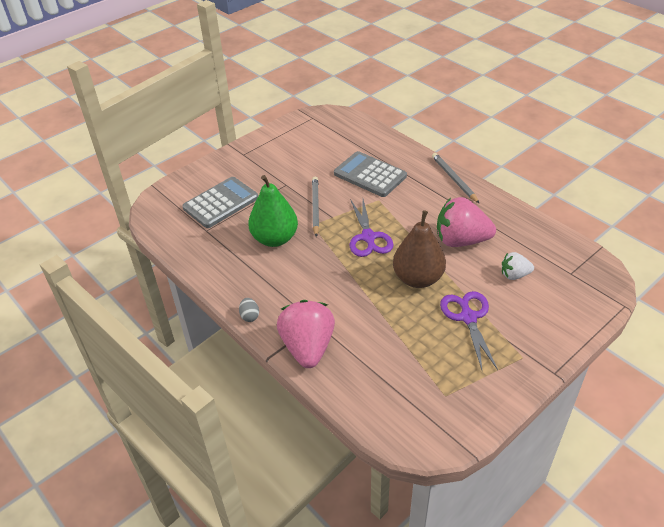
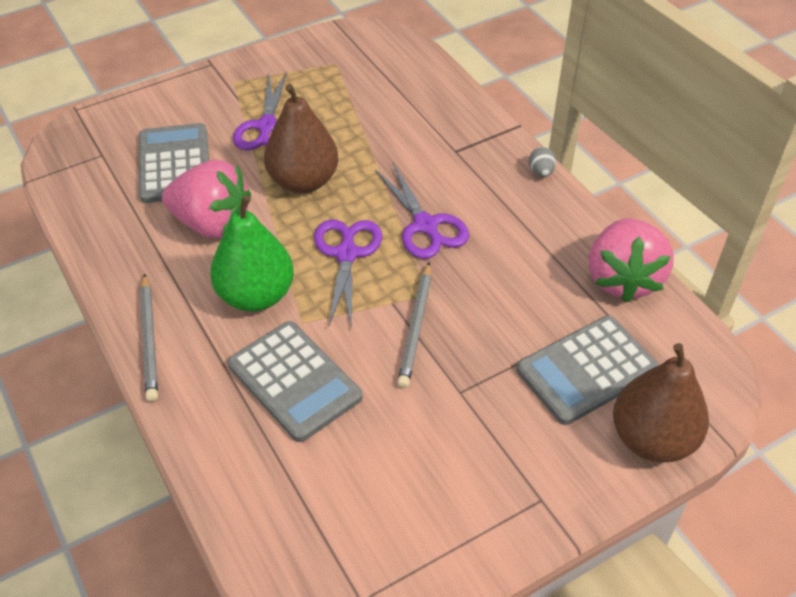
camera: 170 degrees left, 5 degrees up
(190, 181) = (652, 439): none -> brown pear
(275, 239) = (495, 279): green pear -> green pear (256, 295)
(308, 347) = (471, 126): pink strawberry -> pink strawberry (622, 279)
(324, 263) = (425, 225): none -> purple scissors
(514, 275) = (174, 164): white strawberry -> grey calculator

